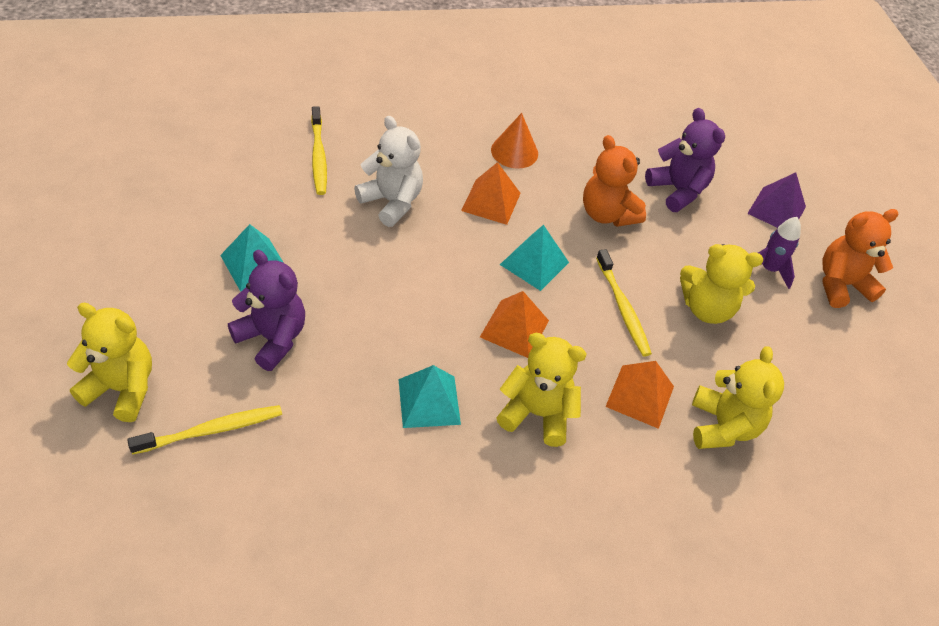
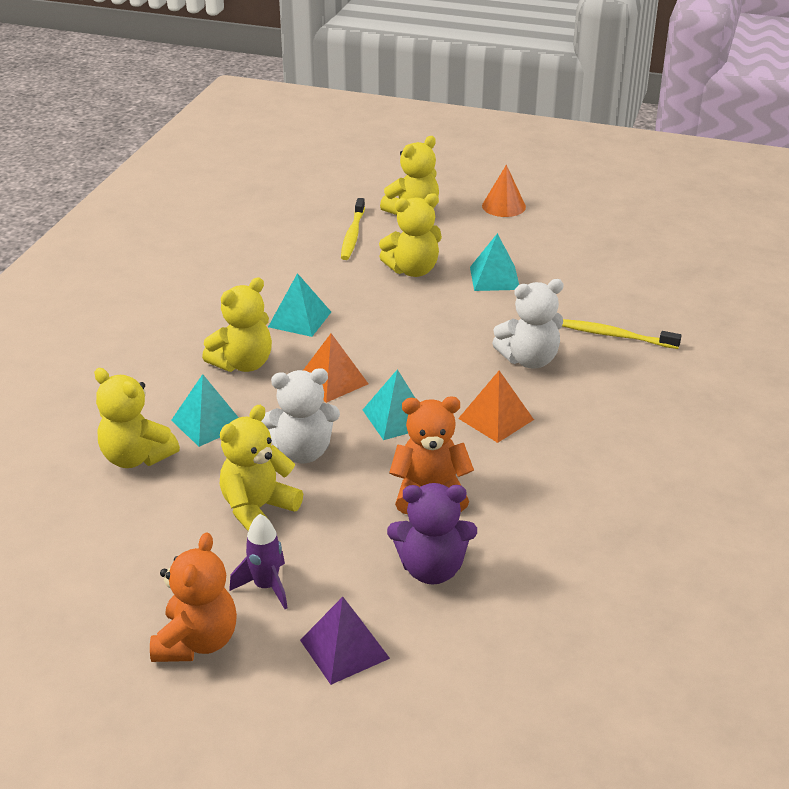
camera: 125 degrees right, 15 degrees down
(272, 338) = (413, 270): purple teddy bear -> yellow teddy bear
(514, 151) = (564, 461): orange cone -> orange cone (503, 206)
(623, 309) = (302, 452): yellow toothbrush -> white teddy bear
(640, 396) = (208, 422): orange pyramid -> turquoise pyramid

